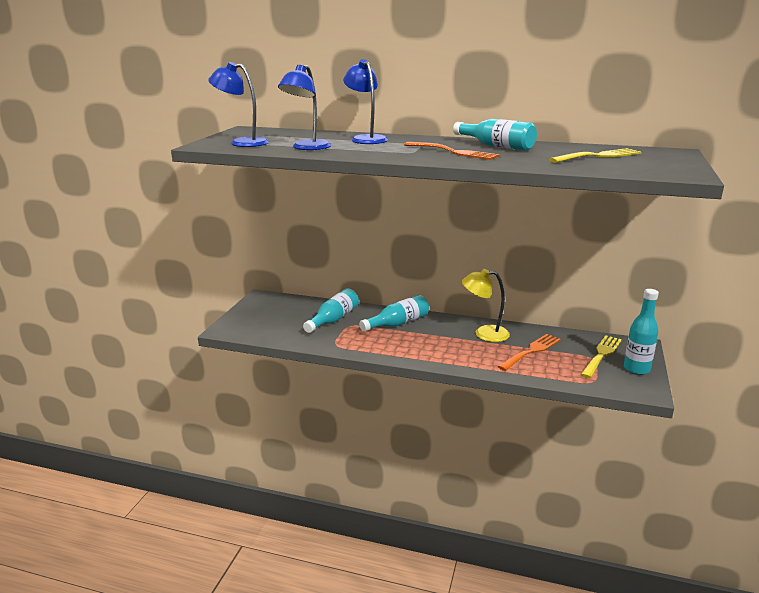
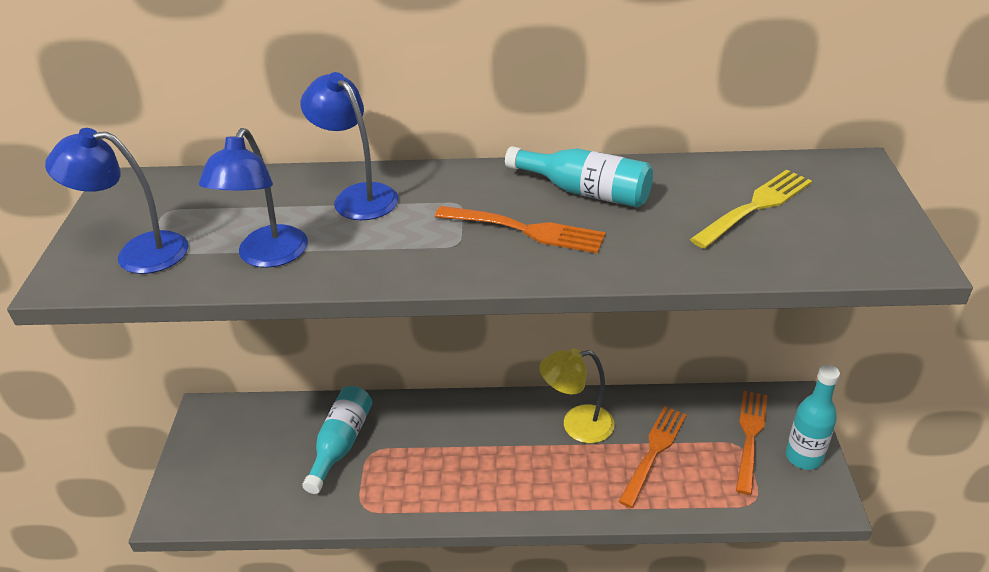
camera: 15 degrees left, 15 degrees up
(398, 323) = (443, 431): turquoise bottle -> none
(601, 355) = (750, 436): yellow fork -> orange fork

